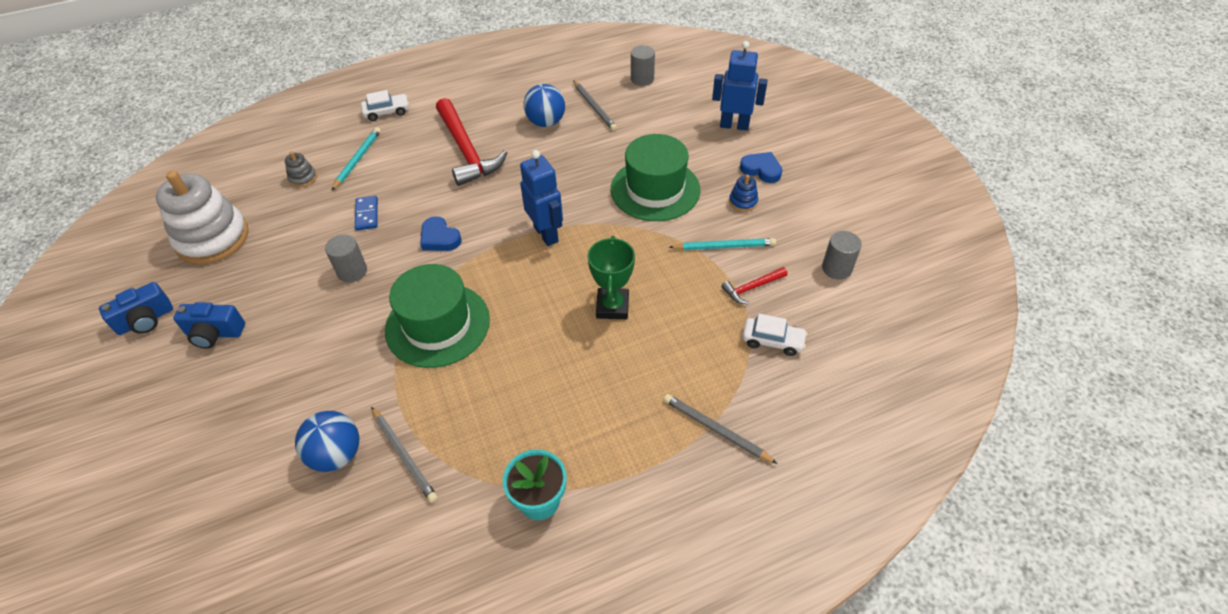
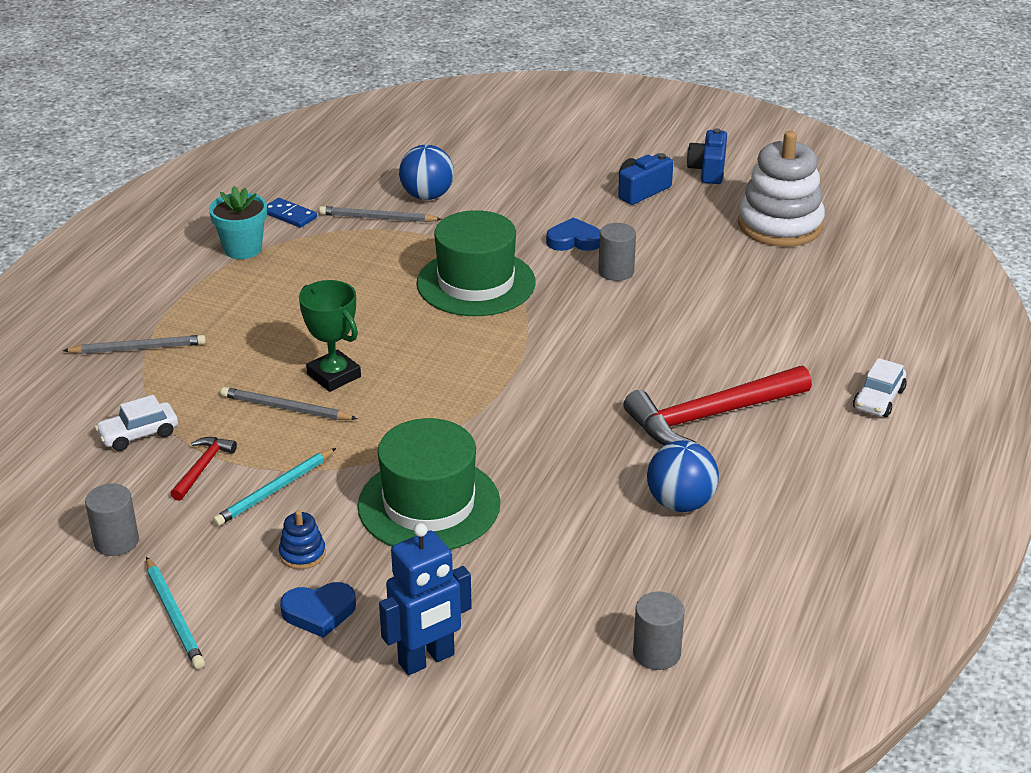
camera: 135 degrees right, 15 degrees down
(303, 178) = (813, 299): grey stacking toy -> none
(357, 159) = (801, 341): turquoise pencil -> turquoise pencil (174, 615)
(367, 214) = (690, 310): blue domino -> blue domino (289, 215)
(439, 238) = (586, 332): blue heart -> blue heart (574, 240)
(466, 151) = (710, 416): red hammer -> red hammer turned 45 degrees counterclockwise
(546, 234) = (487, 393): blue robot -> none
(594, 107) = (654, 562): grey pencil -> grey pencil (285, 408)

